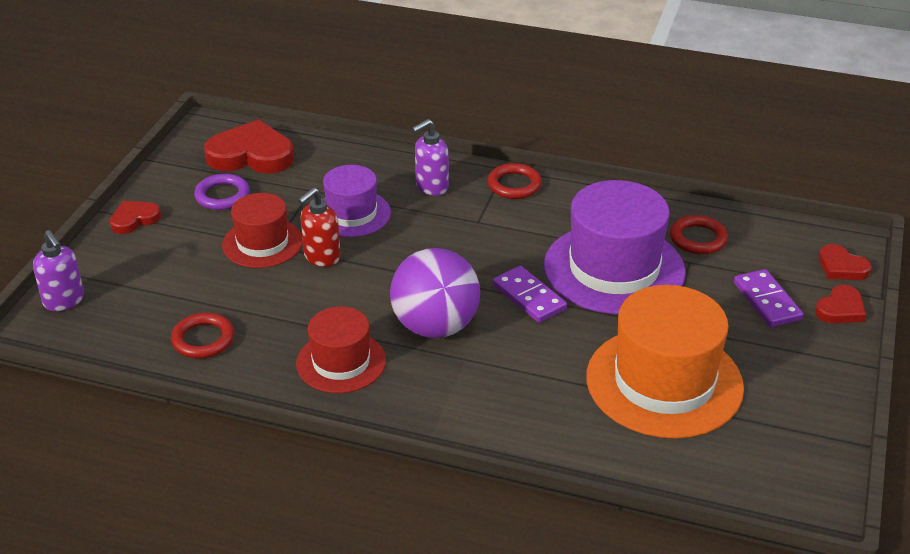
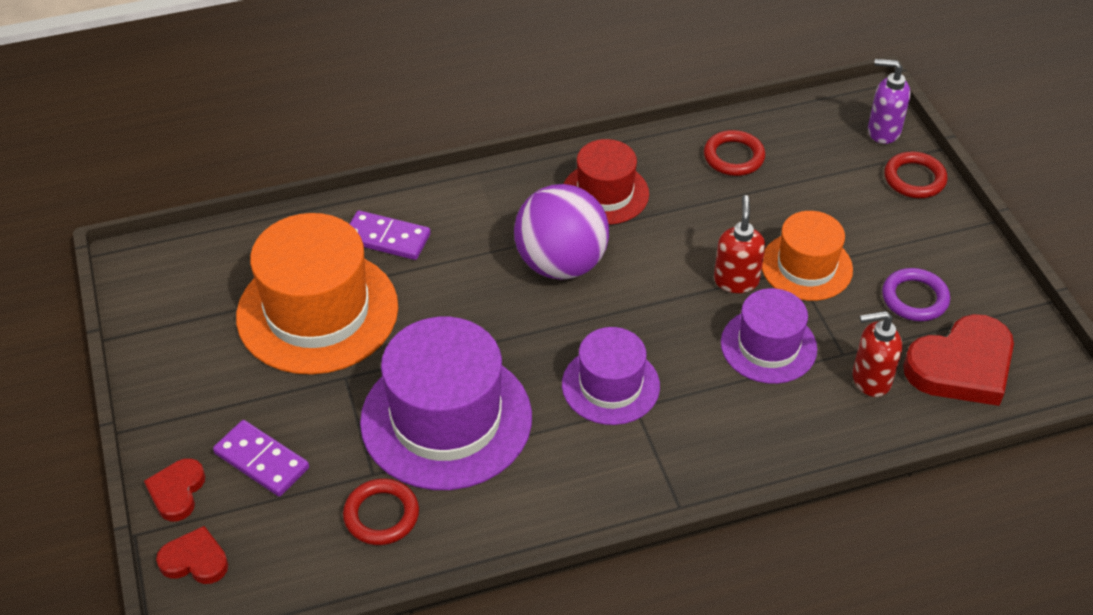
camera: 145 degrees right, 10 degrees up
(134, 219) = (949, 229): red heart -> none
(262, 243) = (806, 266): red hat -> orange hat
(314, 172) = (870, 379): none -> red soap dispenser
(431, 187) = (730, 429): purple soap dispenser -> none
(481, 239) = (610, 385): none -> purple hat
(514, 185) = (645, 485): red ring -> red ring (914, 179)
(529, 297) = (504, 338): purple domino -> purple domino (387, 238)

